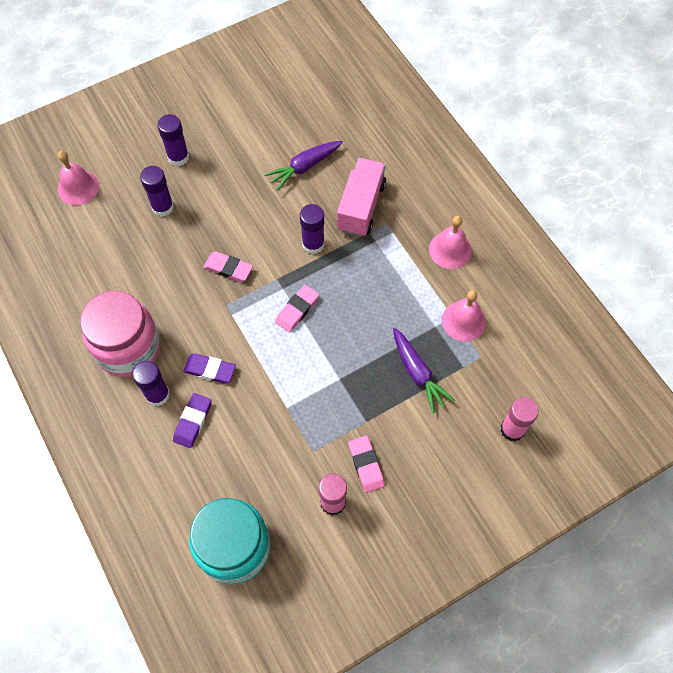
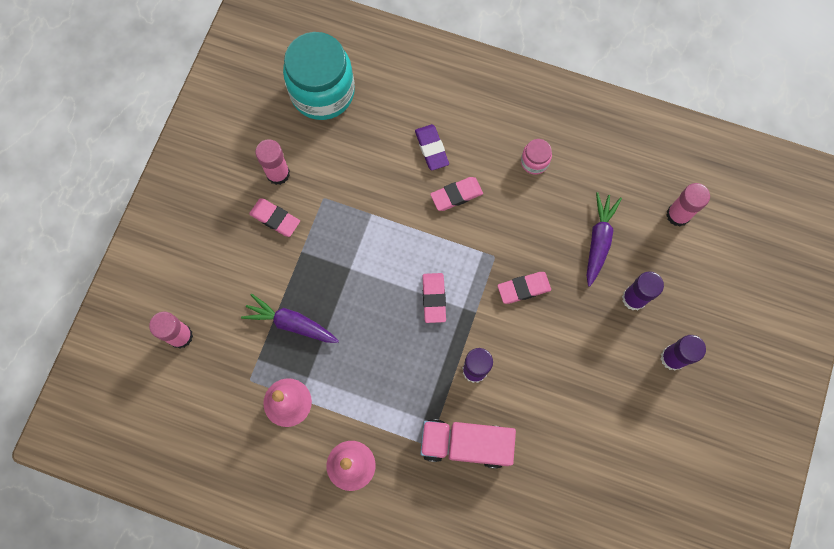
camera: 140 degrees right, 10 degrees up
(74, 233) = (678, 215): none -> pink glue stick
(78, 187) = (722, 257): pink bell -> none
(128, 348) = (534, 162): pink jar -> pink jar, size x0.43
(157, 394) = (477, 146): purple glue stick -> none
(210, 370) = (456, 195): purple eraser -> pink eraser
(304, 167) = (553, 444): purple carrot -> purple carrot (598, 240)
(361, 207) = (465, 444): pink truck -> pink truck turned 120 degrees clockwise

